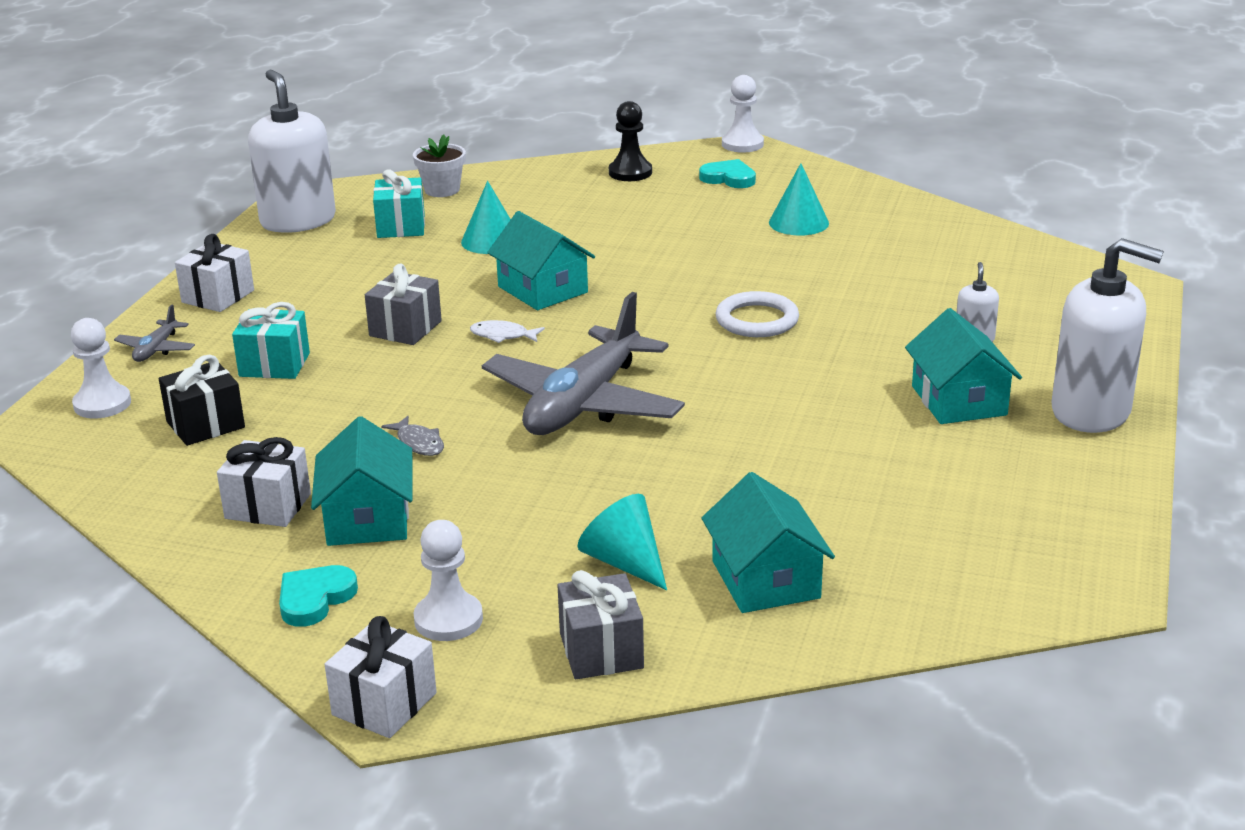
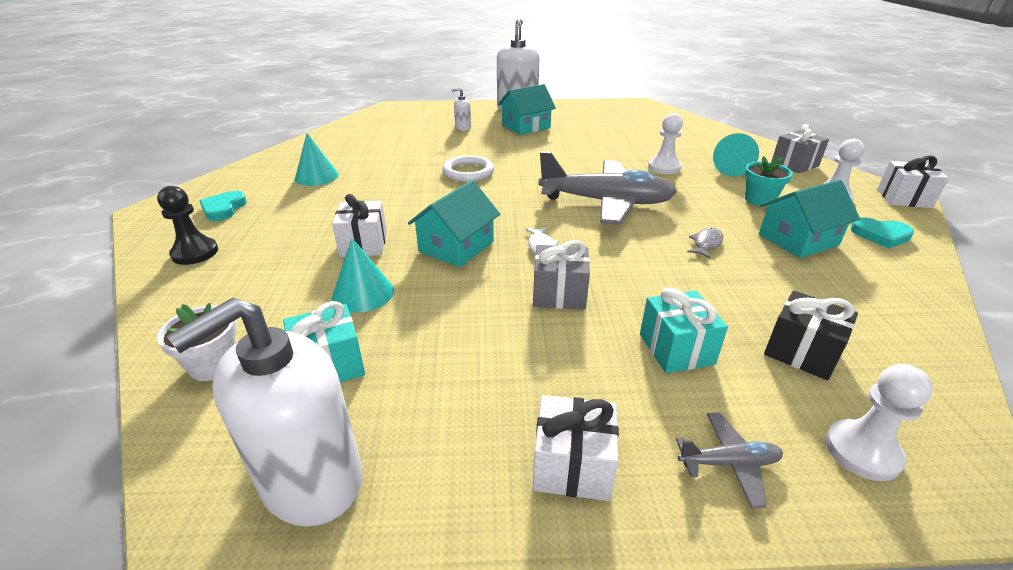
camera: 110 degrees left, 5 degrees up
(268, 506) = (841, 279): white gift -> white gift (363, 244)
(496, 539) = (759, 200): none -> turquoise flower pot
(742, 144) = (142, 213): white pawn -> white pawn (664, 167)
(766, 579) = (704, 144): turquoise house -> none

